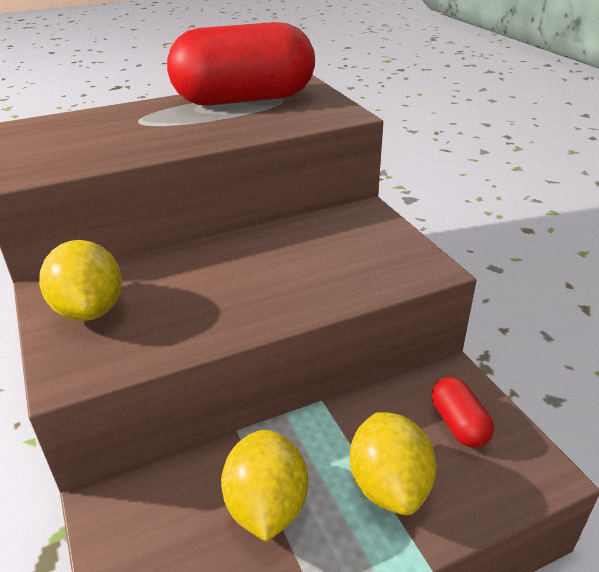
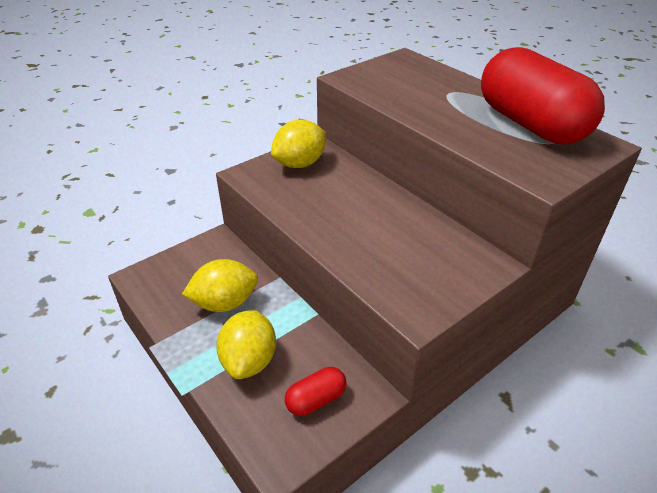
camera: 75 degrees right, 5 degrees up
(389, 485) = (249, 361): yellow lemon -> yellow lemon turned 60 degrees counterclockwise

